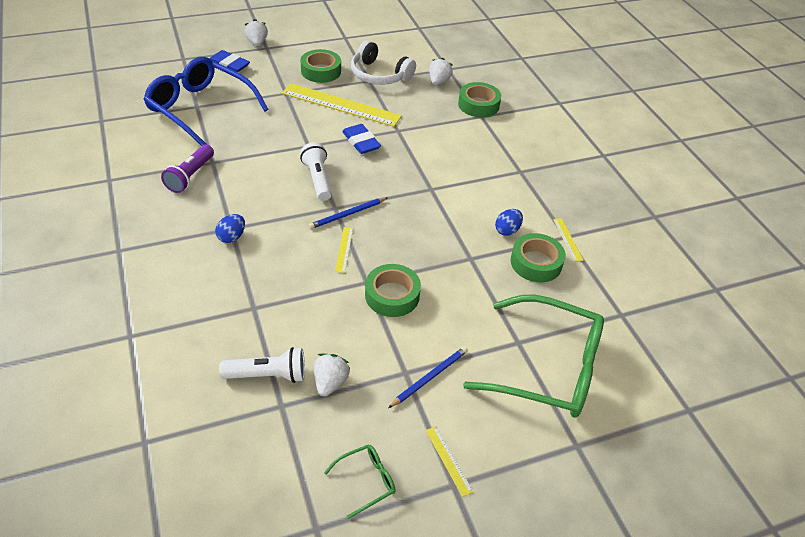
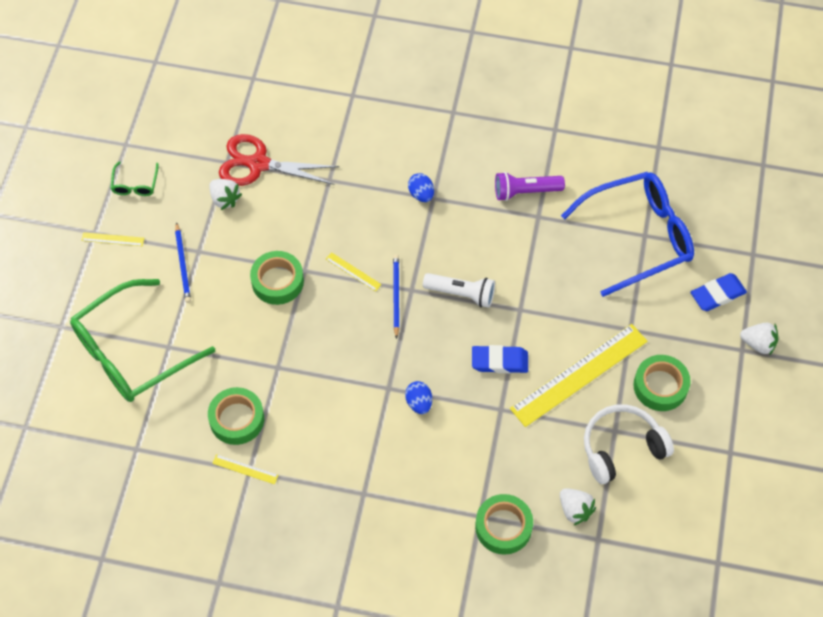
camera: 125 degrees right, 15 degrees up
(190, 176) = (525, 192): purple flashlight -> purple flashlight turned 60 degrees counterclockwise
(268, 375) = (258, 164): white flashlight -> red scissors
(507, 230) = (291, 421): blue egg -> blue egg (419, 403)

